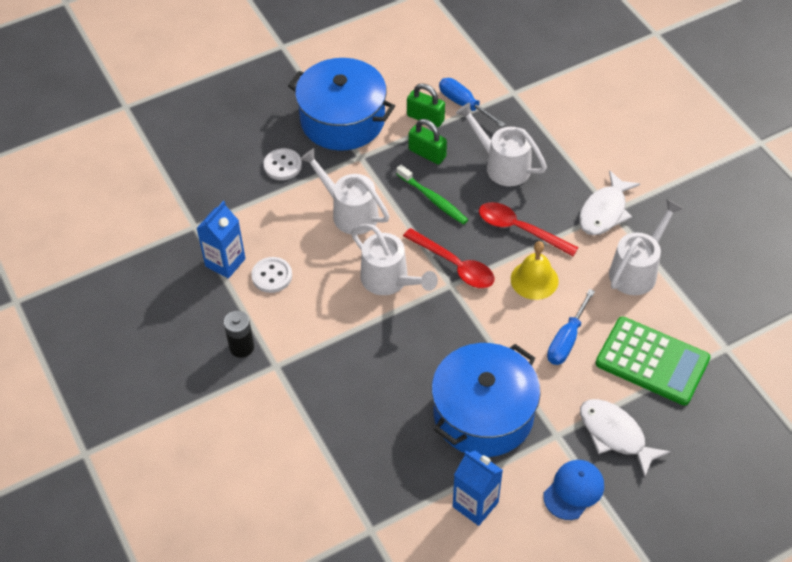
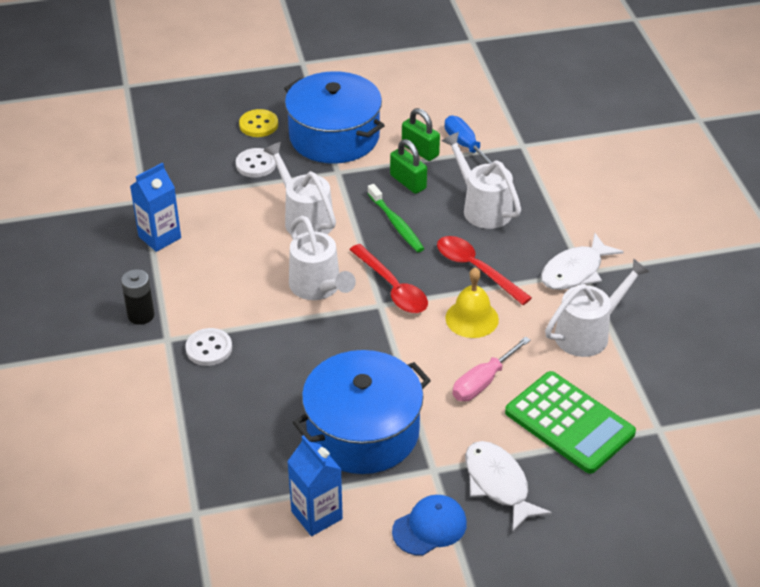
camera: 15 degrees right, 10 degrees down
(268, 122) = (258, 125): none -> yellow button
(272, 276) = (200, 258): white button -> white button (209, 348)
(566, 340) = (483, 382): blue screwdriver -> pink screwdriver

